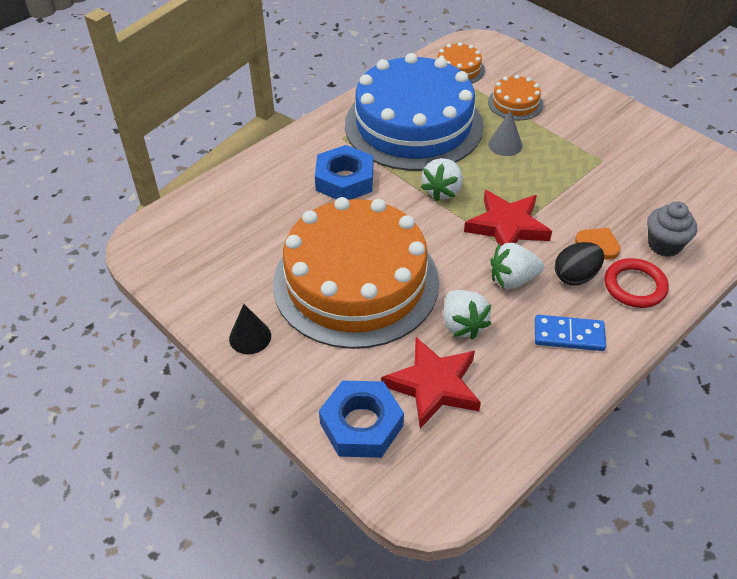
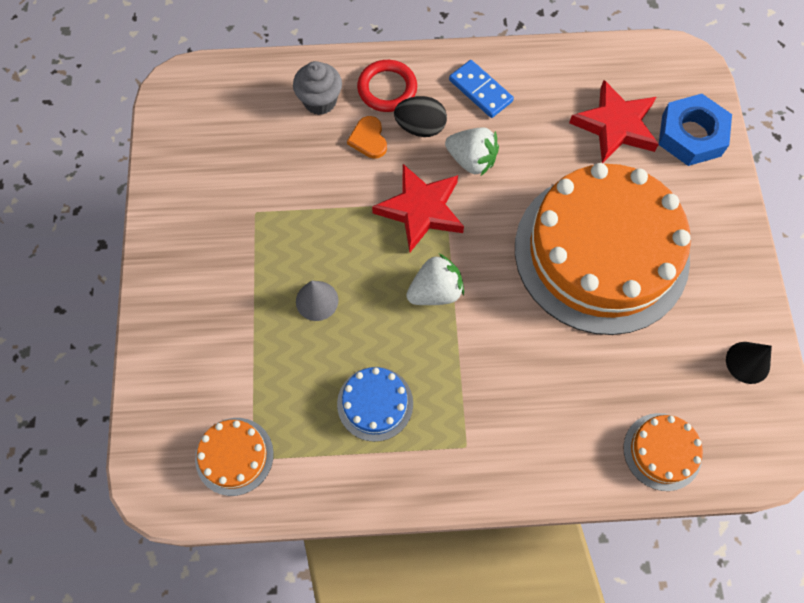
camera: 140 degrees left, 20 degrees up
(250, 337) = (729, 264): black cone -> black cone (747, 362)
(344, 180) = (515, 379): blue nut -> none
(413, 125) = (375, 403): blue cake -> blue cake, size x0.41
(462, 325) = (550, 153): white strawberry -> none
(515, 103) = (240, 349): orange cake -> orange cake (662, 451)

